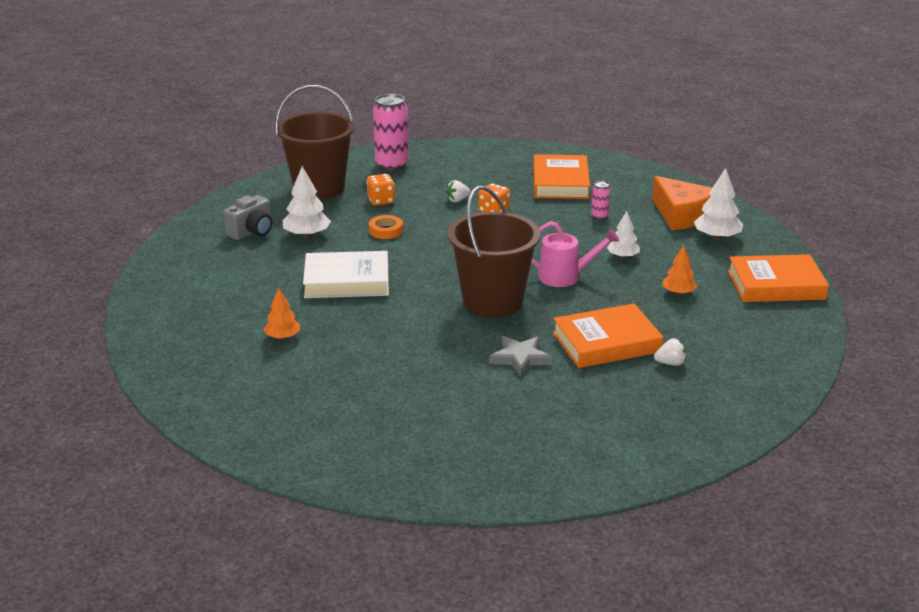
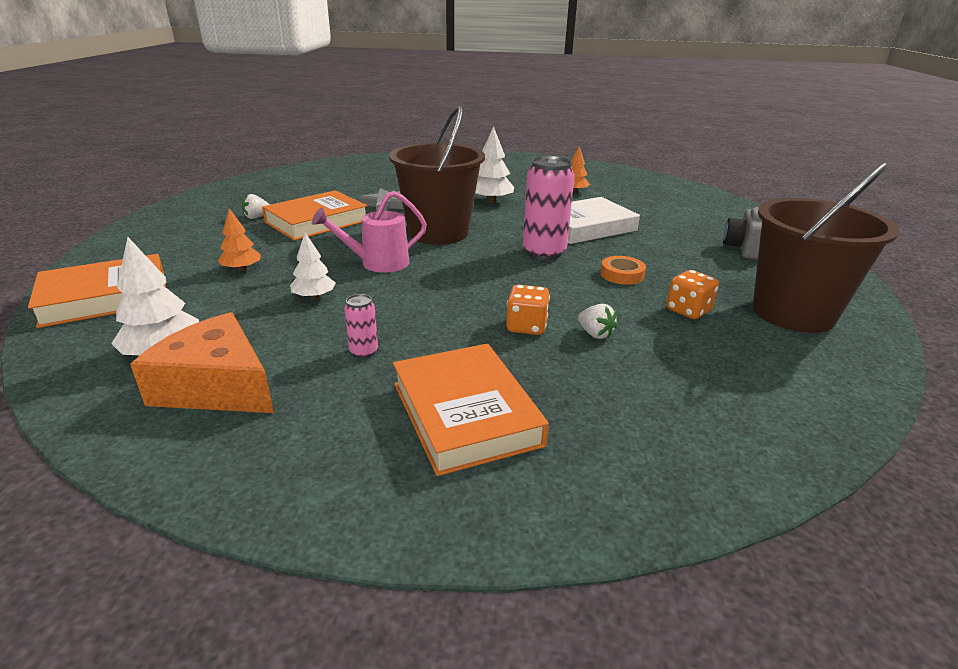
camera: 155 degrees right, 0 degrees up
(307, 235) = (691, 256): white tree -> white tree (491, 201)
(392, 165) = (781, 380): pink can -> pink can (544, 253)
(457, 200) = (595, 334): white strawberry -> white strawberry turned 105 degrees clockwise

